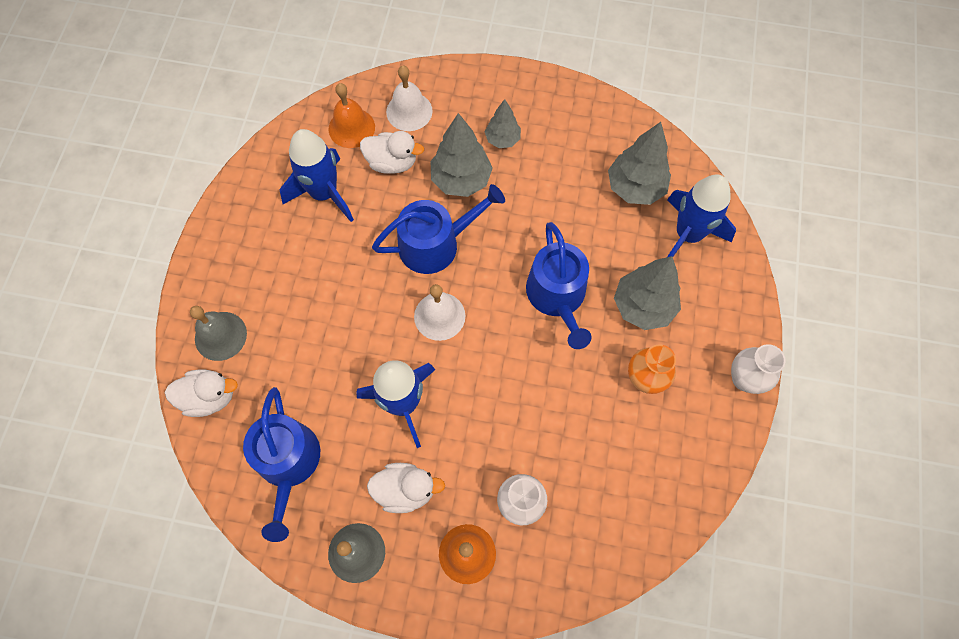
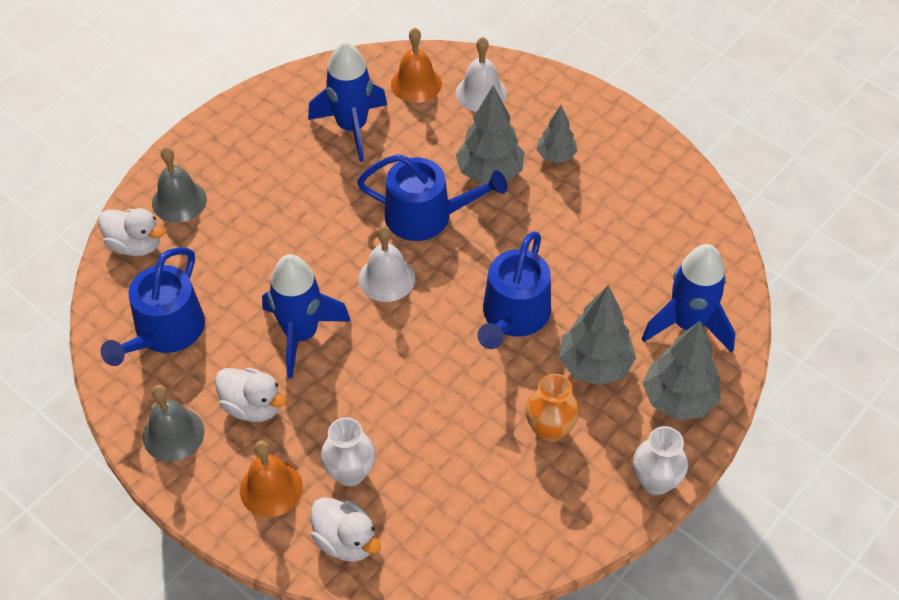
camera: 30 degrees right, 15 degrees down
(392, 162) = (433, 129): white duck -> white duck (346, 541)
(635, 187) = (662, 257): grey tree -> grey tree (678, 399)

